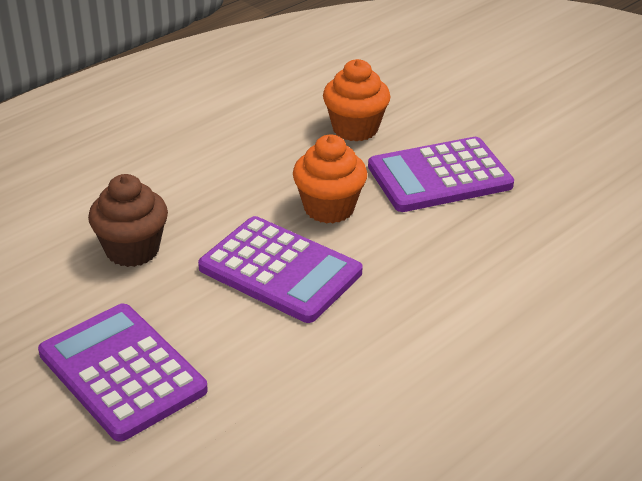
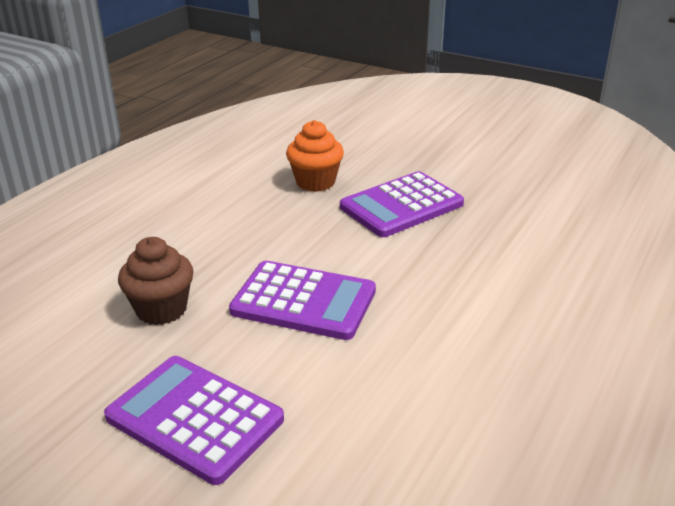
camera: 15 degrees left, 5 degrees down
(329, 208) = (322, 245): orange cupcake -> none

